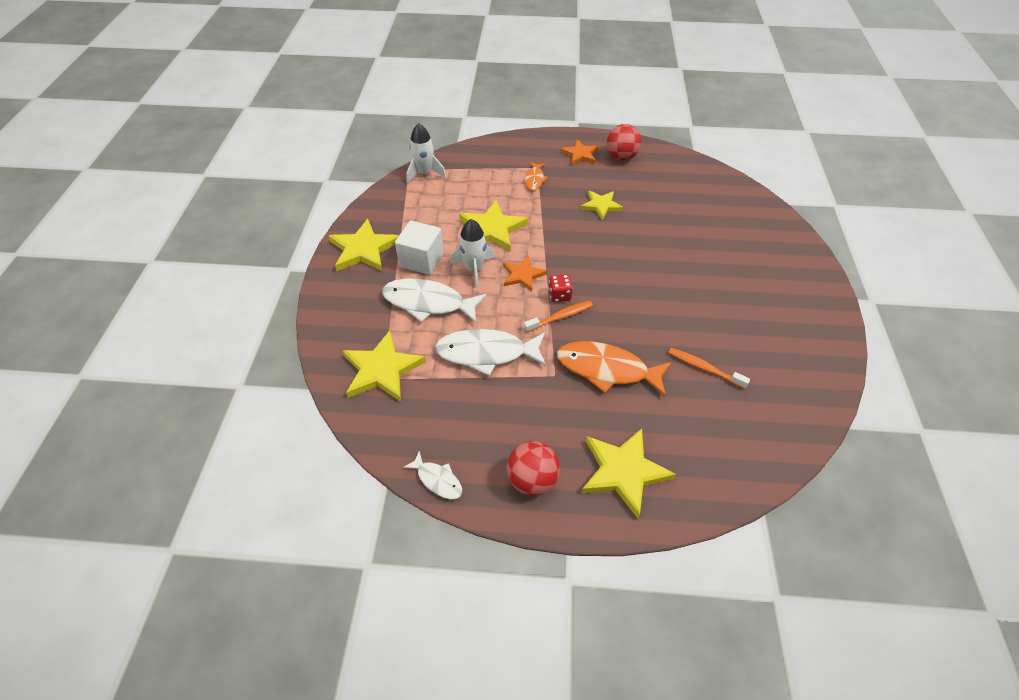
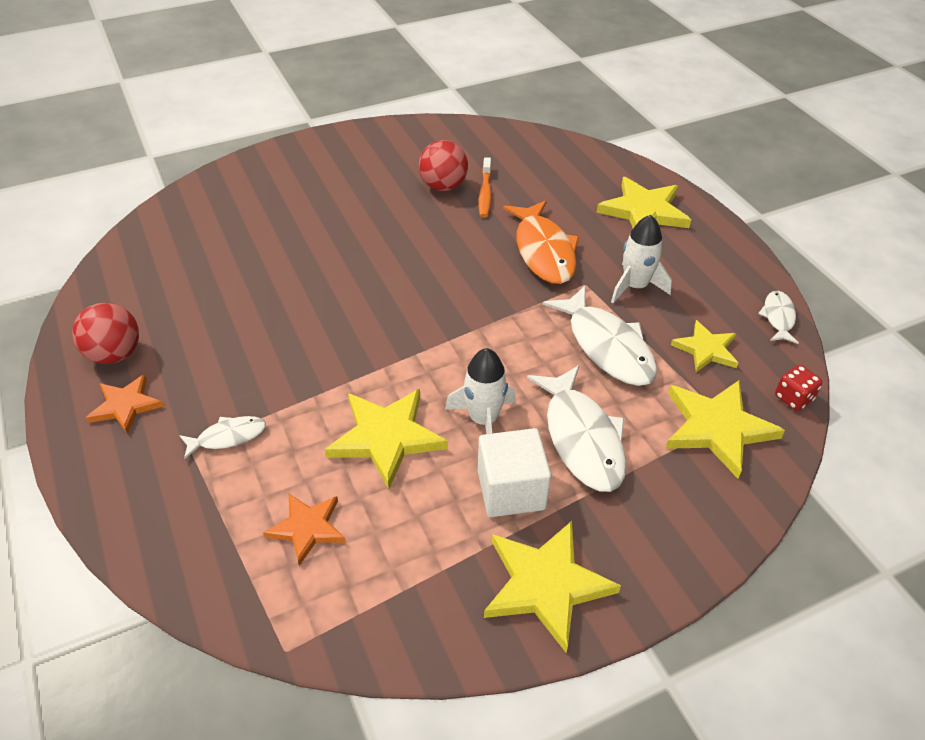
camera: 120 degrees left, 5 degrees down
(425, 173) = (286, 613): white rocket -> white rocket (635, 286)
(523, 275) = (457, 365): orange star -> orange star (307, 528)
(532, 480) = (709, 259): red ball -> red ball (443, 186)
(534, 179) = (228, 437): orange fish -> white fish
(559, 295) = (467, 319): red dice -> red dice (793, 398)
(560, 317) = (501, 307): orange toothbrush -> none
(601, 205) = (259, 338): yellow star -> yellow star (706, 349)

